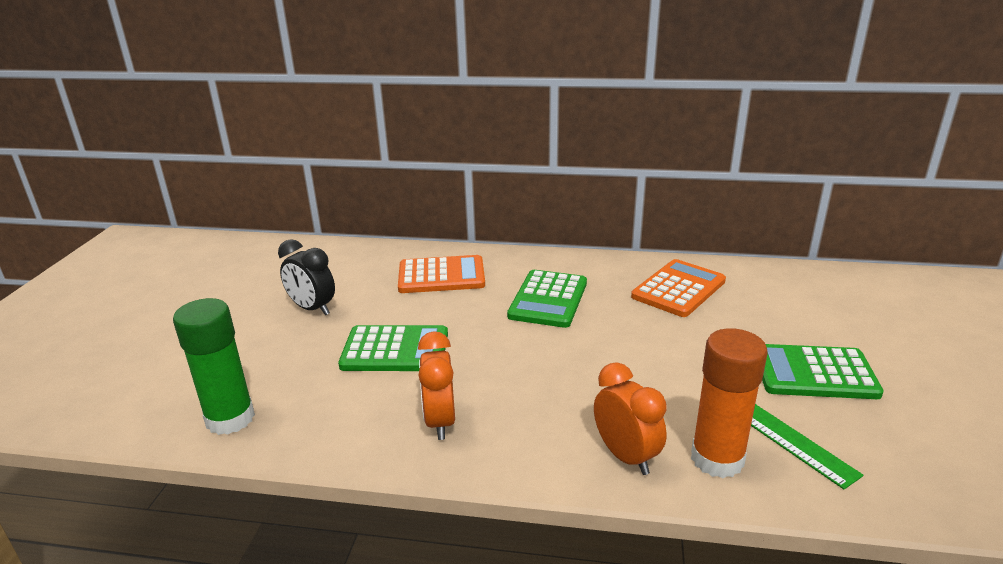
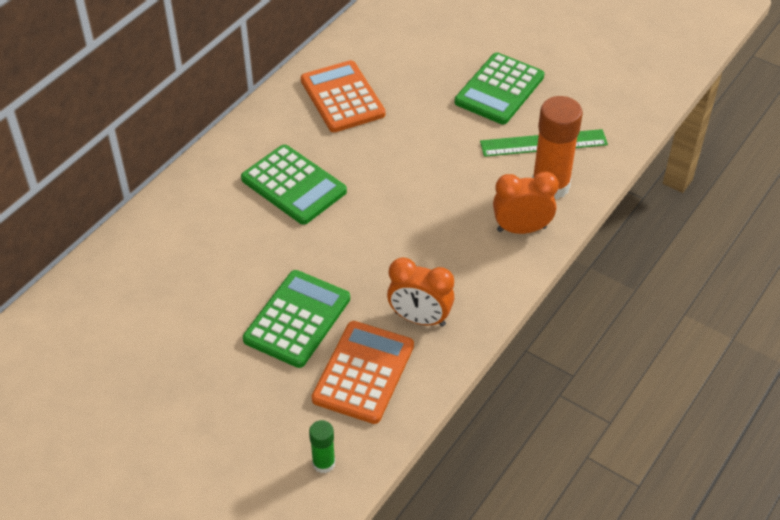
camera: 65 degrees left, 20 degrees up
(230, 418) = (323, 463): green glue stick -> green glue stick, size x0.50
(312, 309) = (171, 366): black clock -> none
(441, 276) = (187, 245): orange calculator -> orange calculator (363, 372)

